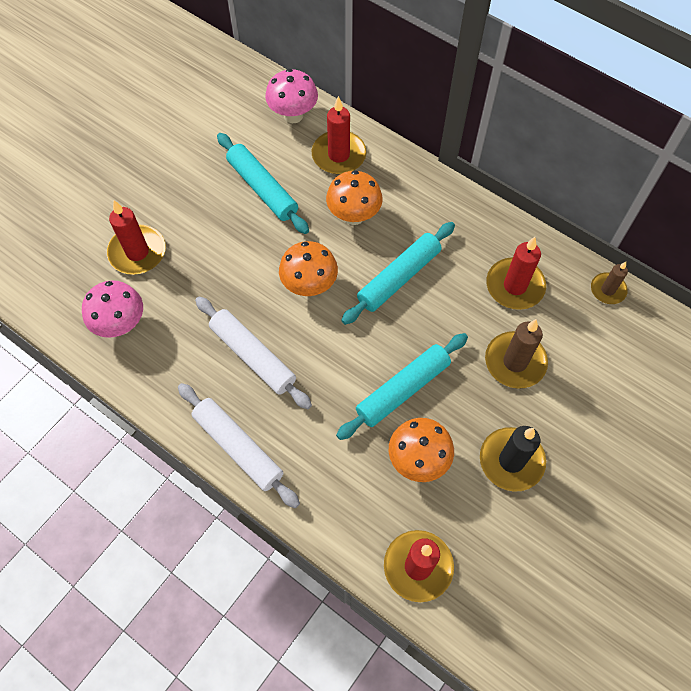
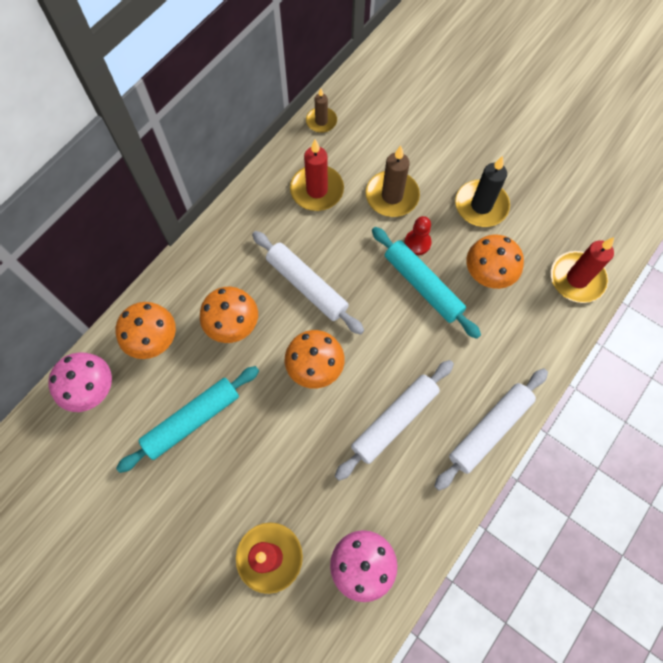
camera: 90 degrees left, 5 degrees up
(339, 155) = (154, 341): red candle -> orange mushroom
(399, 278) = (307, 286): turquoise rolling pin -> white rolling pin
(456, 386) = (417, 243): none -> red pawn

